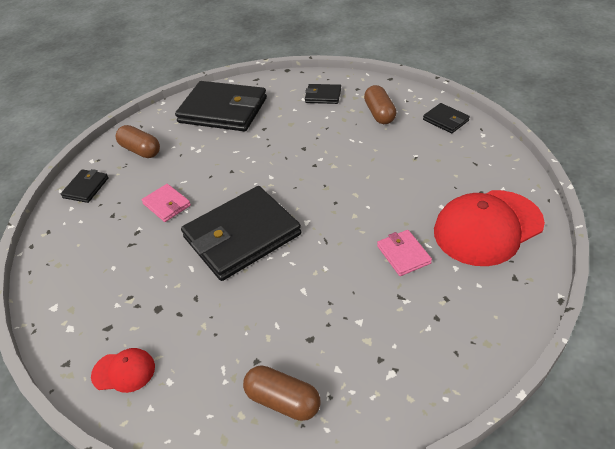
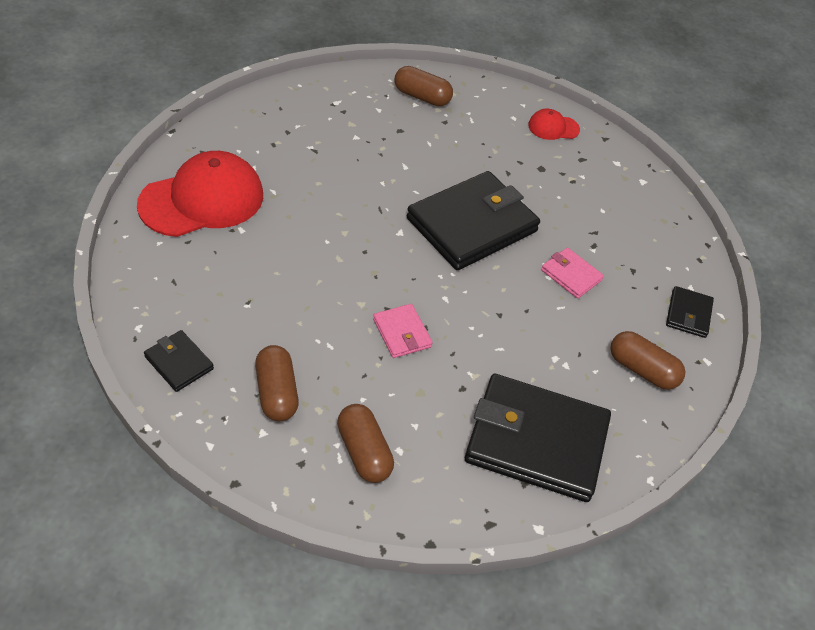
camera: 170 degrees right, 5 degrees up
(323, 96) = (364, 452): black wallet -> brown capsule
(403, 254) = (301, 184): pink wallet -> pink wallet (402, 333)

